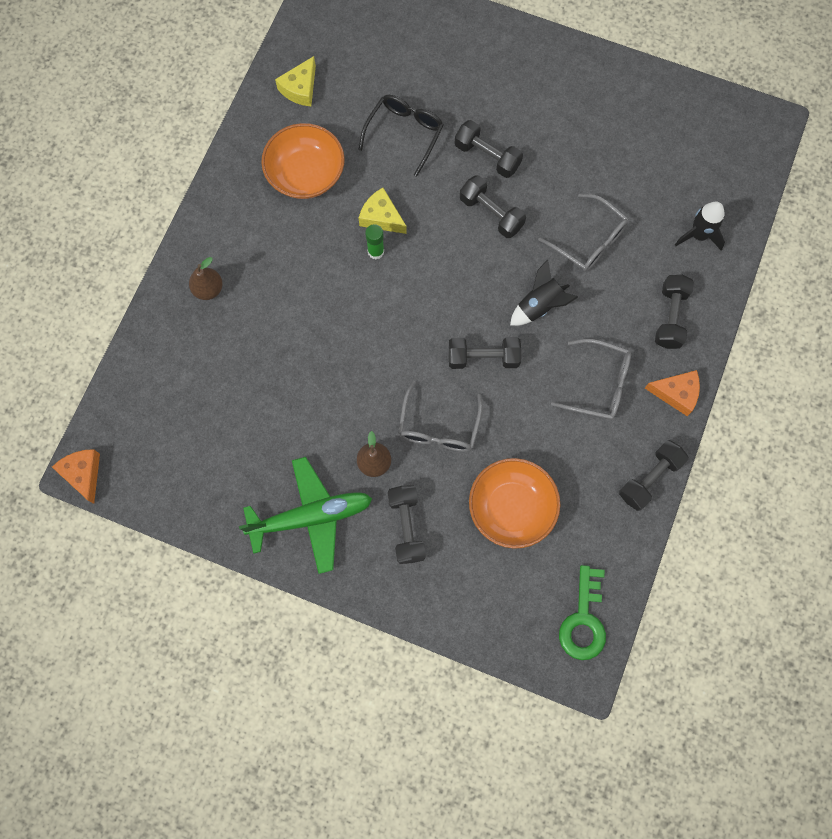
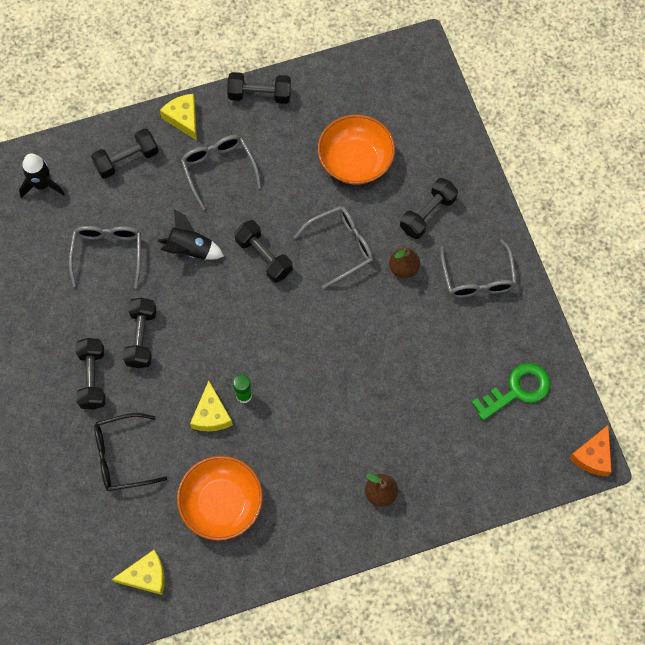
camera: 130 degrees left, 5 degrees down
(310, 517) = (477, 278): green plane -> grey glasses
(583, 620) = (389, 69): green key -> green key (517, 390)
(676, 393) = (183, 118): orange cheese -> yellow cheese

